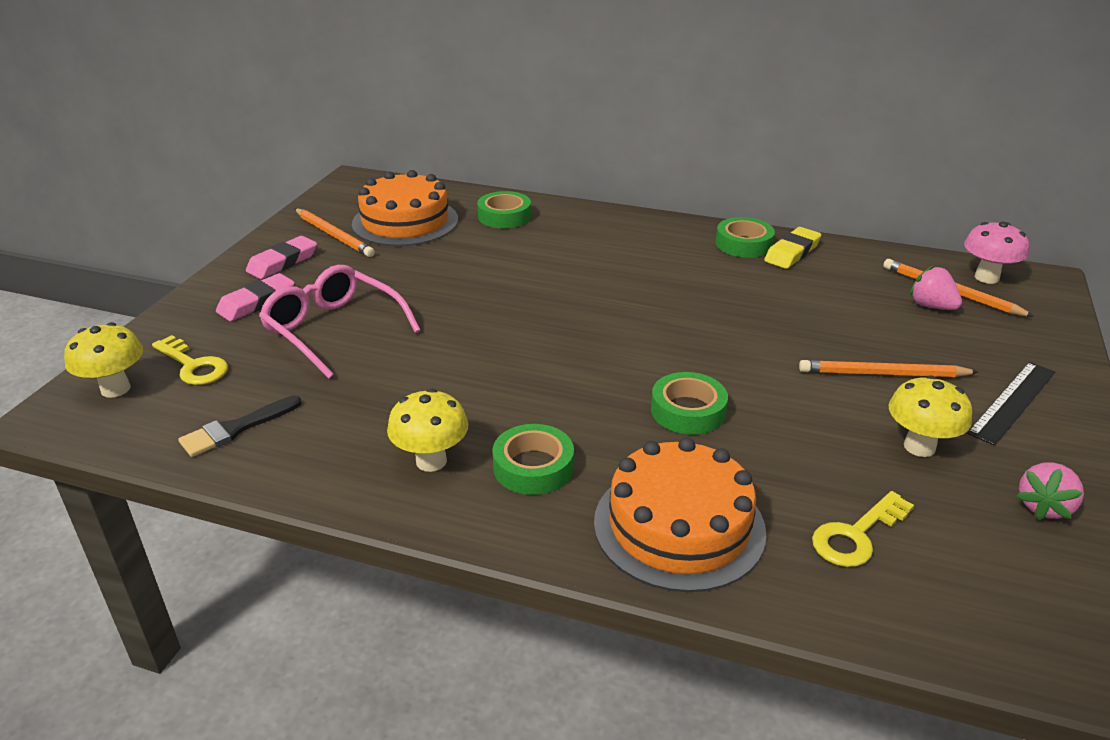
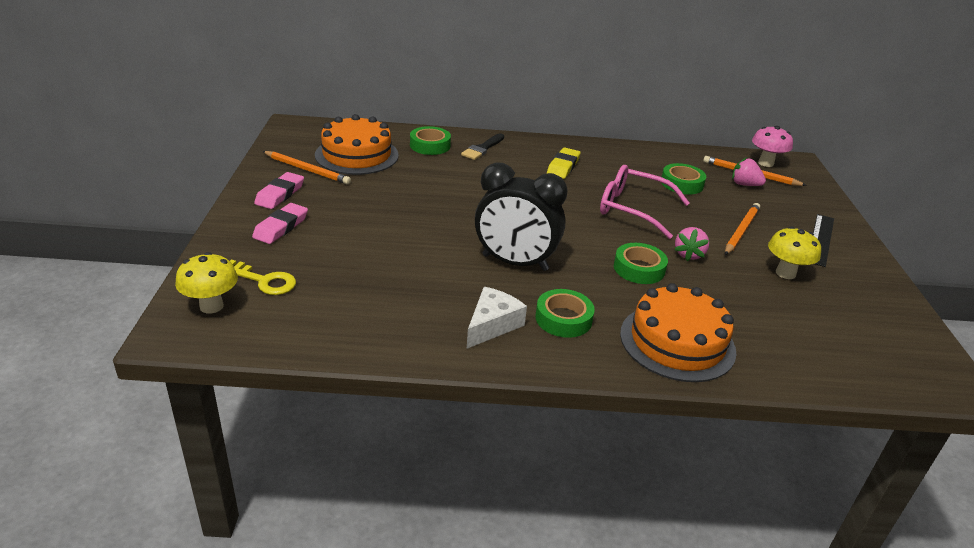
camera: 20 degrees left, 0 degrees up
(236, 428) = (333, 322): black brush -> black brush (482, 148)
(332, 329) = (356, 241): pink glasses -> pink glasses (632, 209)
(431, 461) = (492, 325): yellow mushroom -> white cheese
(516, 381) = (515, 263): none -> black clock
(743, 244) = (607, 153): green tape -> green tape (682, 184)
(792, 252) = (641, 156): yellow eraser -> yellow eraser (563, 167)
(856, 535) = (780, 331): yellow key -> none
(883, 374) = (741, 231): orange pencil -> orange pencil turned 135 degrees clockwise
(1044, 507) = (869, 299): pink strawberry -> pink strawberry (688, 254)

